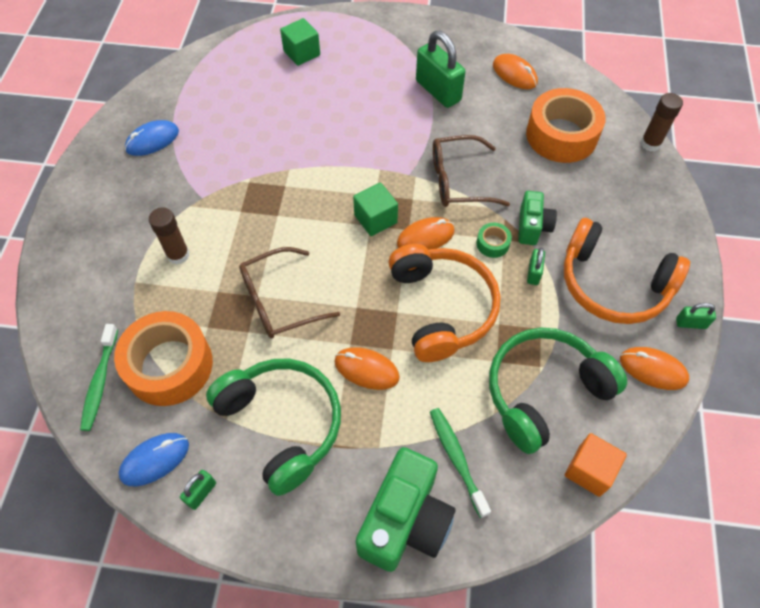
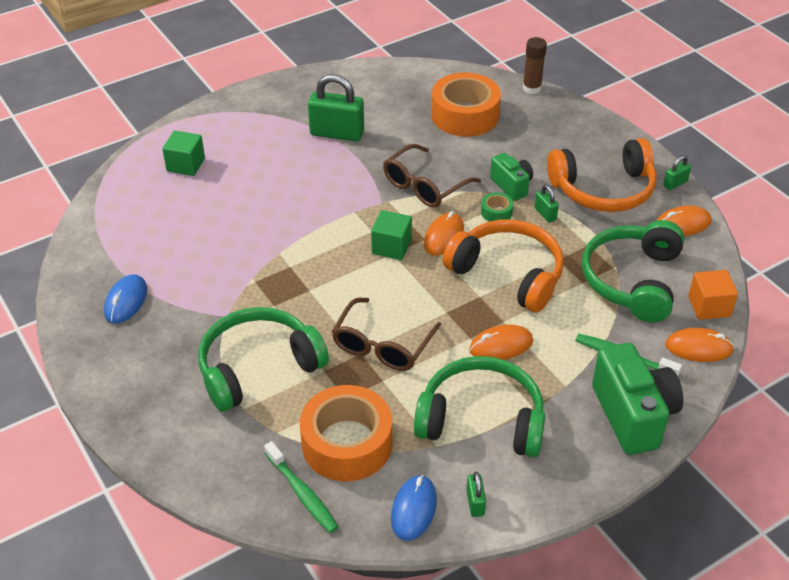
camera: 40 degrees left, 15 degrees down
(178, 255) = (258, 367): brown glue stick -> green headphones
(514, 74) = (383, 92): orange mouse -> orange mouse (698, 348)

